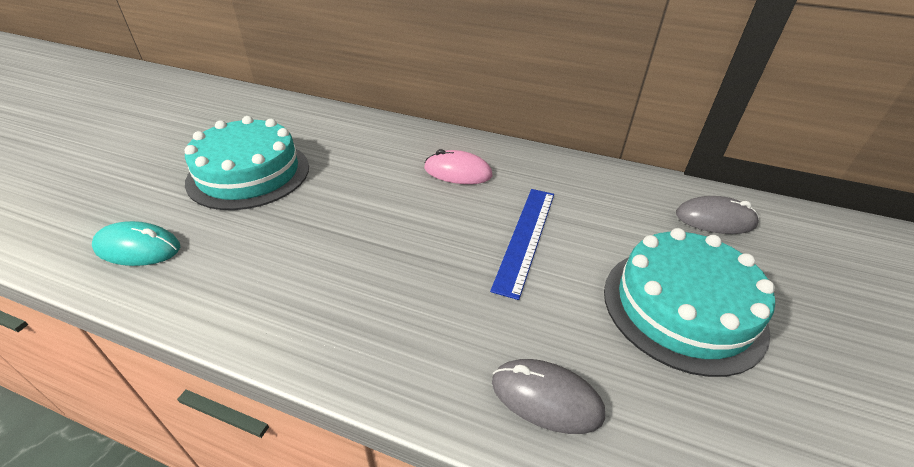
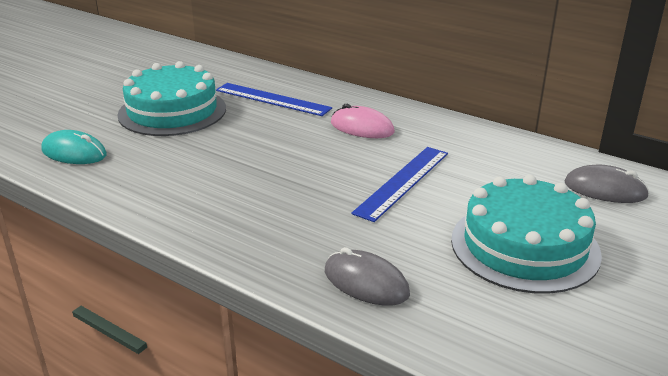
camera: 15 degrees right, 10 degrees down
(355, 146) = (272, 99): none -> blue ruler

